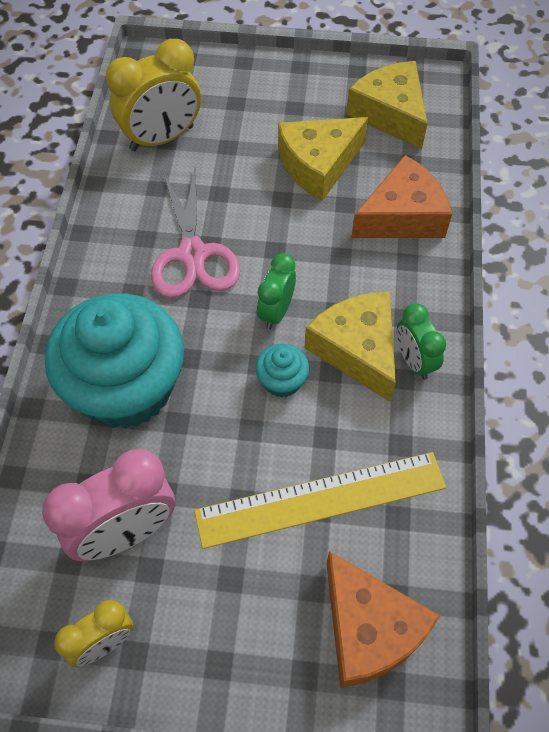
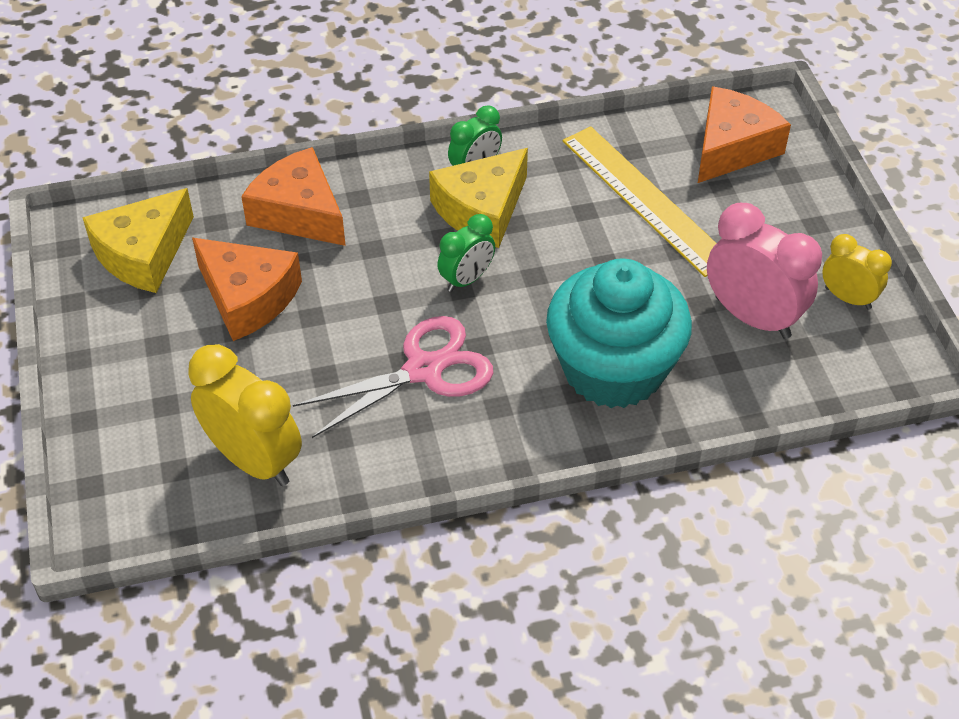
camera: 110 degrees left, 10 degrees down
(276, 312) = (467, 279): green clock -> green clock turned 45 degrees counterclockwise
(282, 381) = (543, 254): turquoise cupcake -> none
(318, 165) = (248, 298): yellow cheese -> orange cheese

